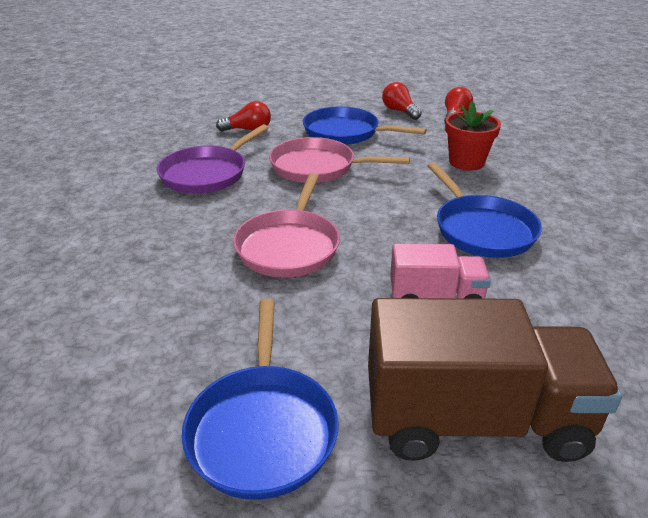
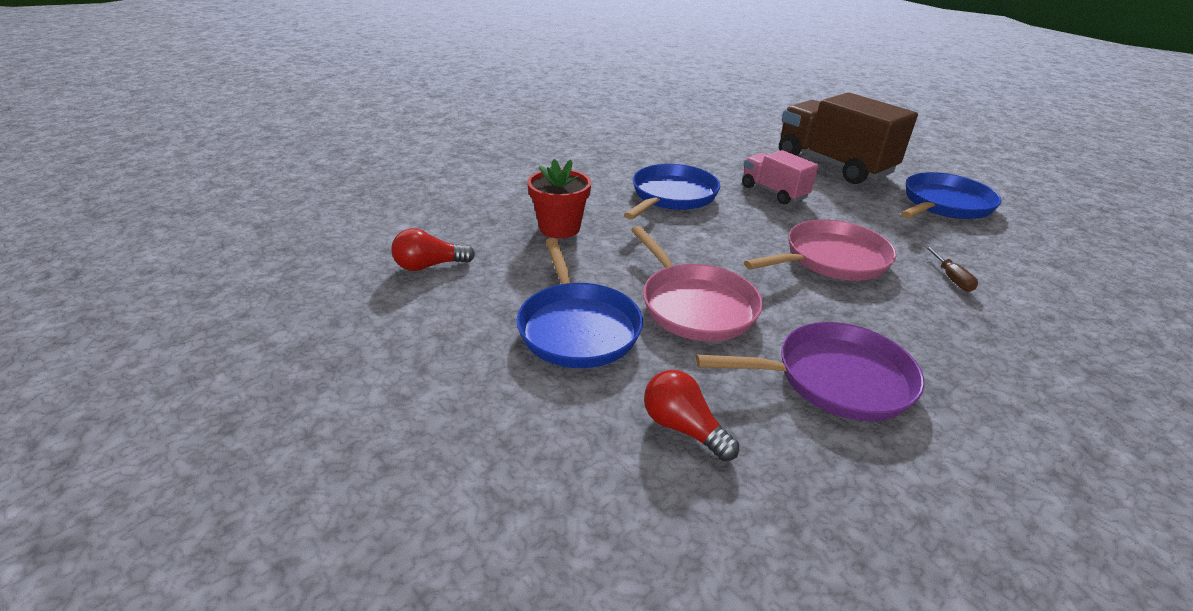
camera: 130 degrees left, 0 degrees up
(185, 287) = (951, 278): none -> brown screwdriver
(399, 111) = (448, 313): red light bulb -> none

